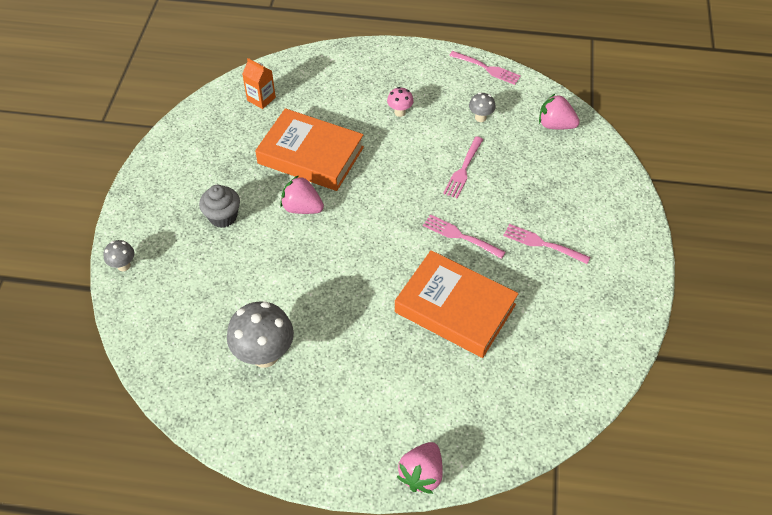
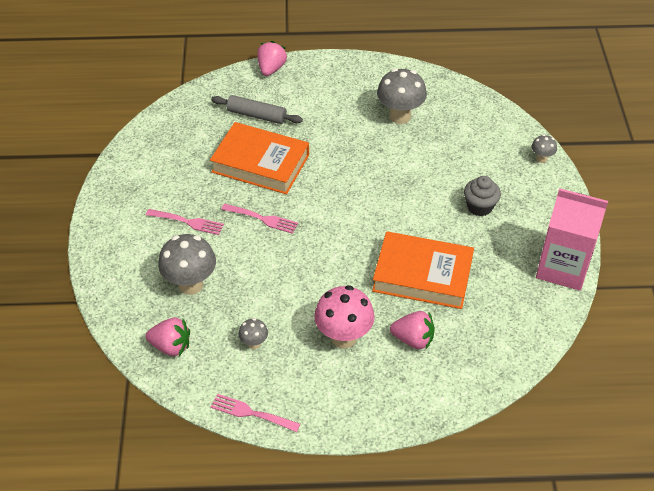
camera: 170 degrees right, 5 degrees down
(174, 144) = (562, 268): none -> pink carton
(261, 99) = (500, 332): orange carton -> none
(302, 208) = (412, 224): pink strawberry -> pink strawberry (413, 339)
(400, 112) = (343, 337): pink mushroom -> pink mushroom, size x2.02
(452, 386) = (256, 115): none -> grey rolling pin
(463, 169) = (266, 281): pink fork -> none
(538, 176) = (190, 284): none -> grey mushroom

